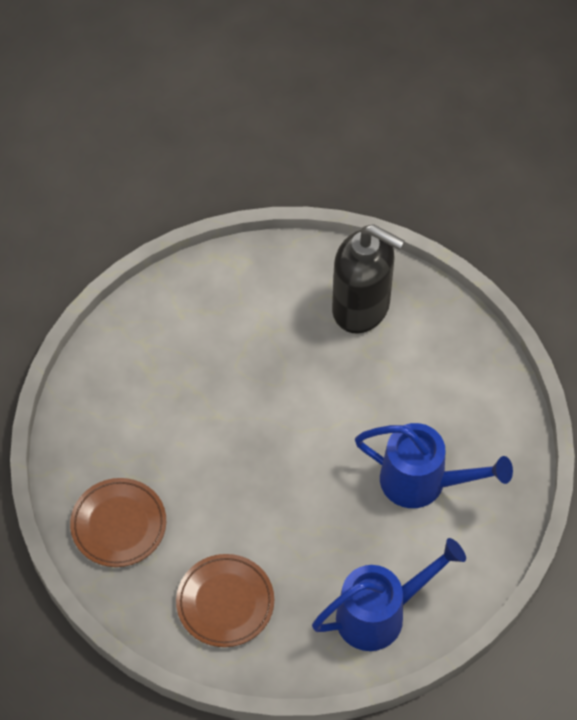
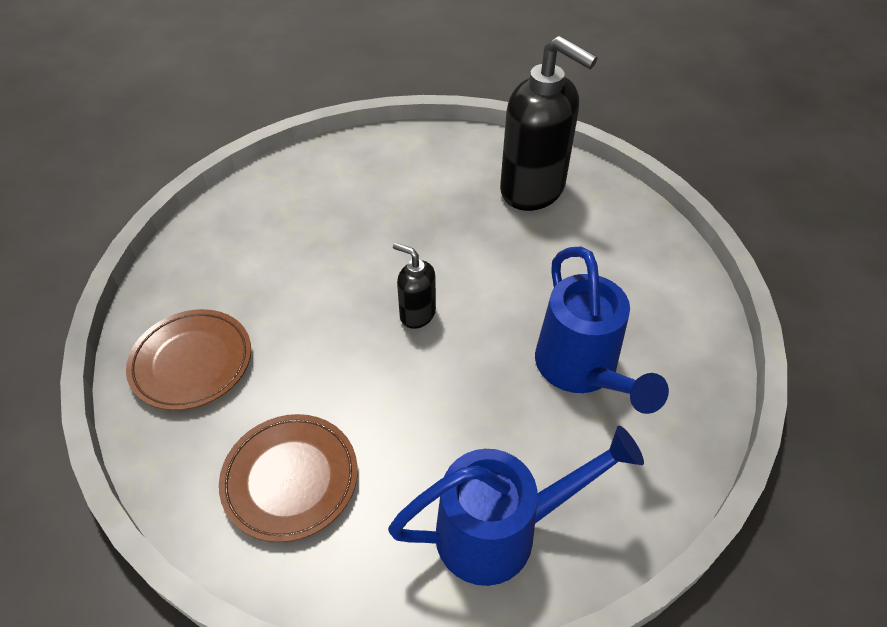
camera: 10 degrees right, 10 degrees down
(285, 453) = (417, 314): none -> black soap dispenser
(422, 482) = (581, 369): blue watering can -> blue watering can turned 45 degrees clockwise

